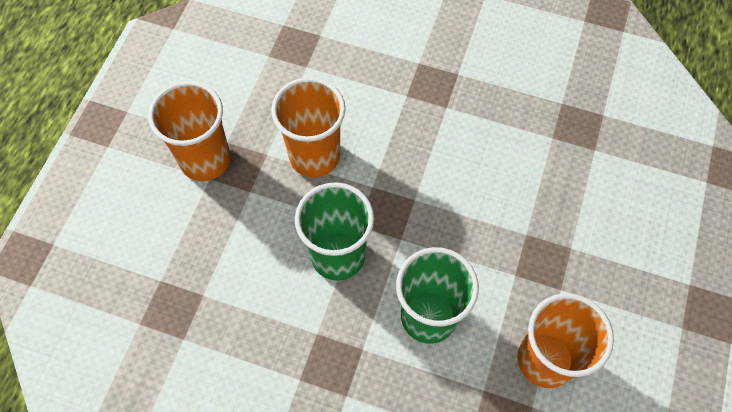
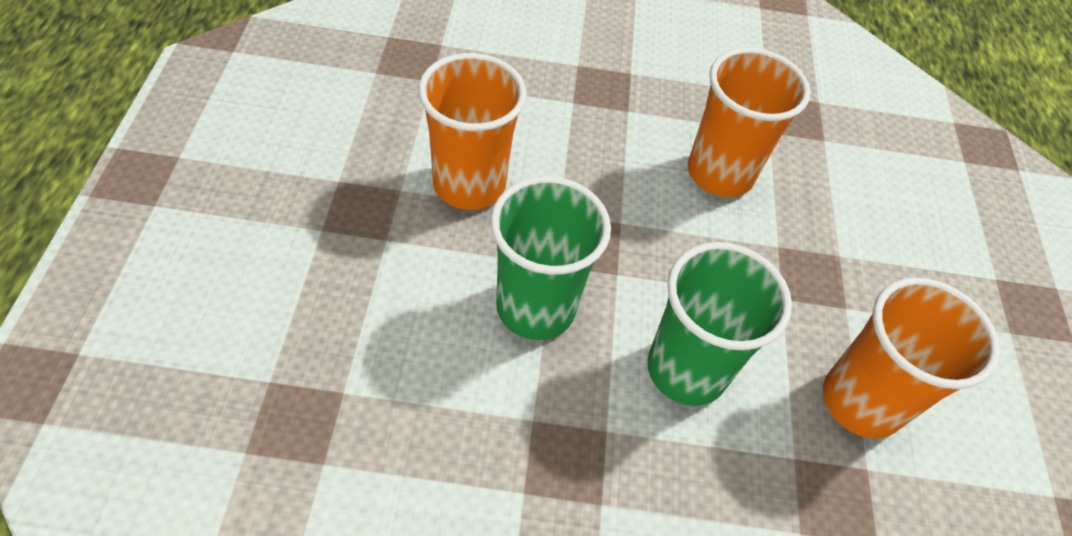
camera: 20 degrees left, 10 degrees down
(205, 160) = (311, 206): orange cup -> orange cup (720, 173)

